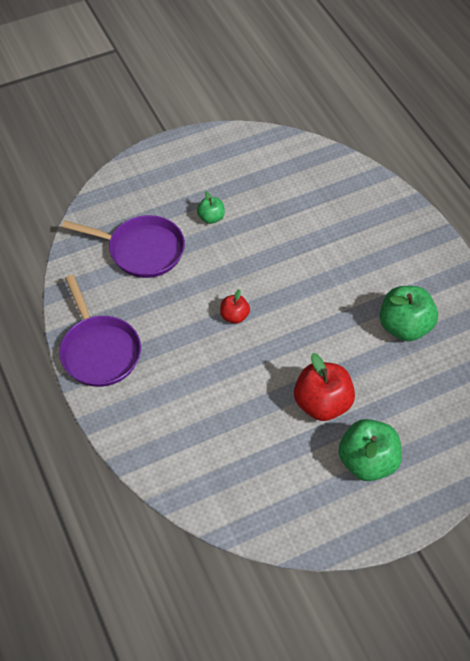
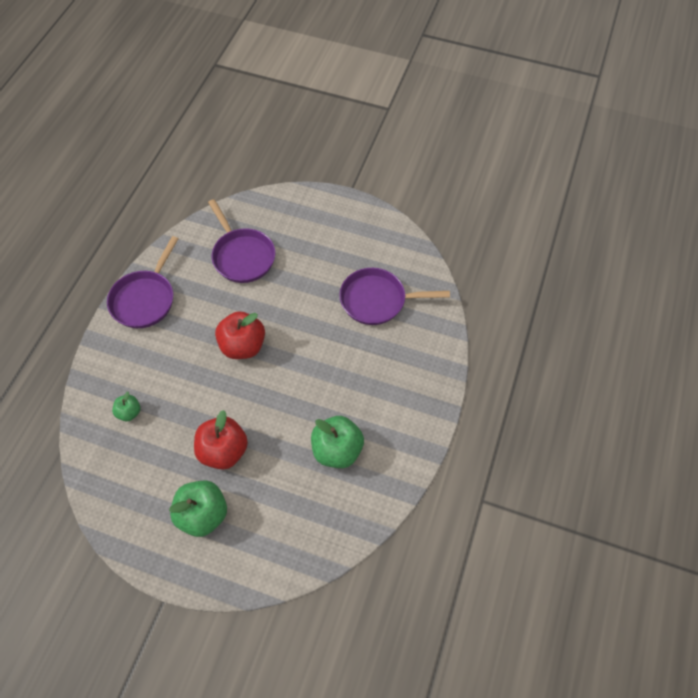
camera: 45 degrees right, 5 degrees up
(211, 218) = (308, 269): green apple -> green apple (129, 412)
(234, 316) = (243, 346): red apple -> red apple, size x1.89
(296, 198) = (377, 300): none -> purple pan

